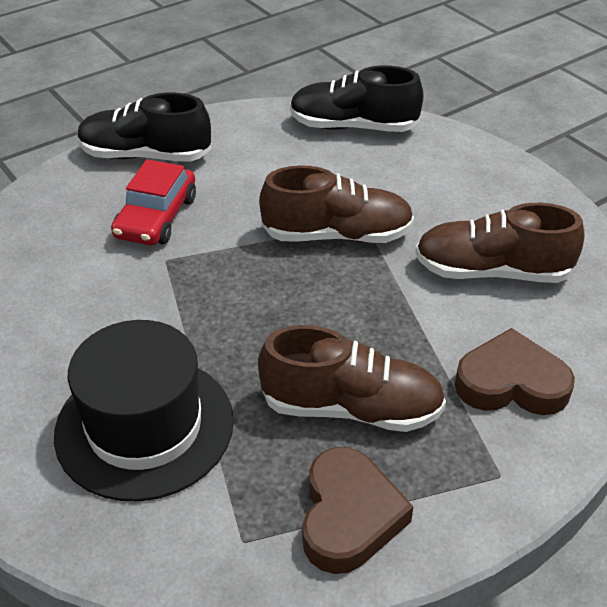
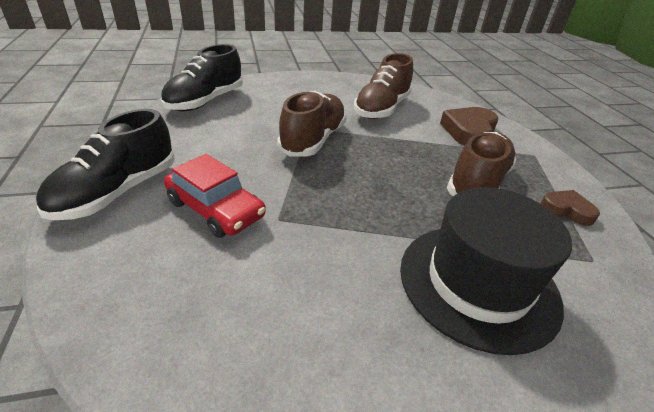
camera: 70 degrees left, 5 degrees down
(349, 516) = (567, 210): brown heart -> brown heart, size x0.61

